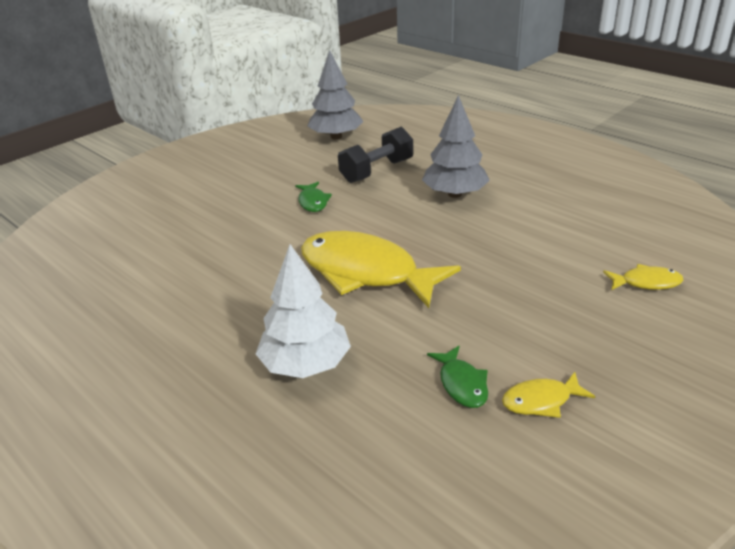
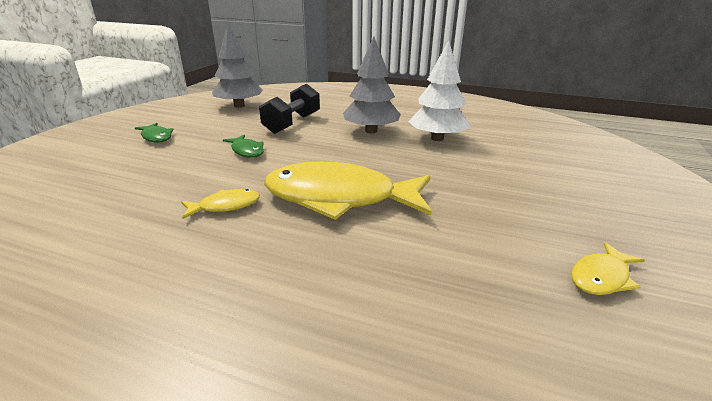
camera: 25 degrees left, 5 degrees down
(305, 364) = (338, 302): white tree -> white tree (437, 138)
(462, 384) = (518, 280): green fish -> green fish (156, 137)
(646, 282) = (570, 167): yellow fish -> yellow fish (225, 206)

